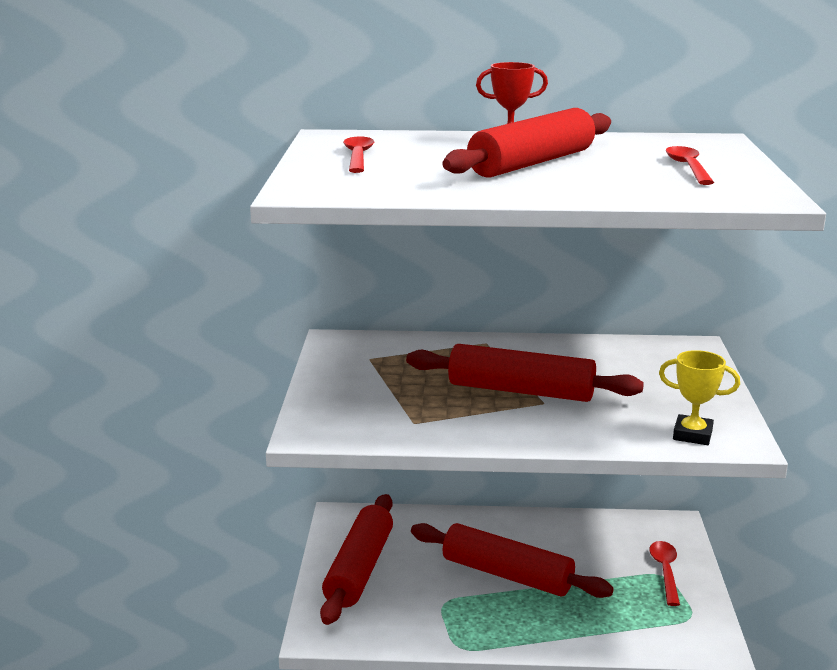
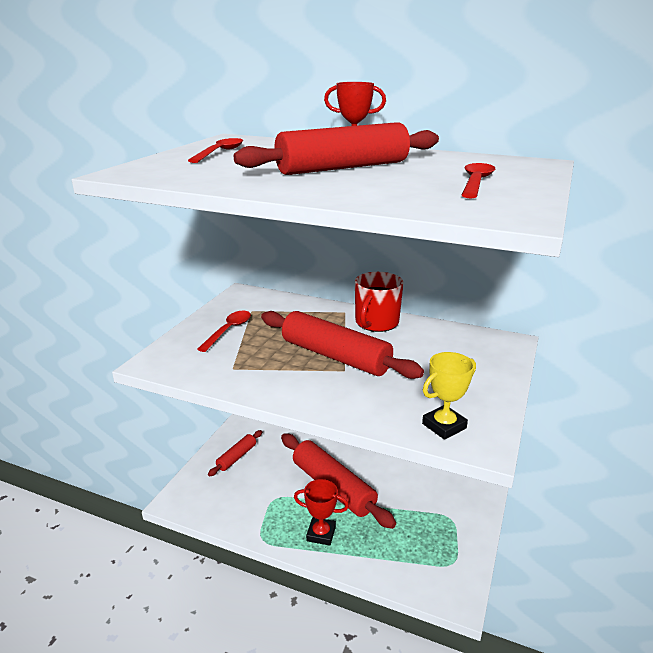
camera: 20 degrees right, 5 degrees up
(359, 569) = (236, 457): red rolling pin -> red rolling pin, size x0.51
(526, 625) = (321, 534): none -> red trophy
(534, 349) = (376, 323): none -> red mug
(665, 571) = (454, 516): red spoon -> red spoon (228, 330)
(692, 435) = (444, 426): yellow trophy -> yellow trophy turned 75 degrees counterclockwise

